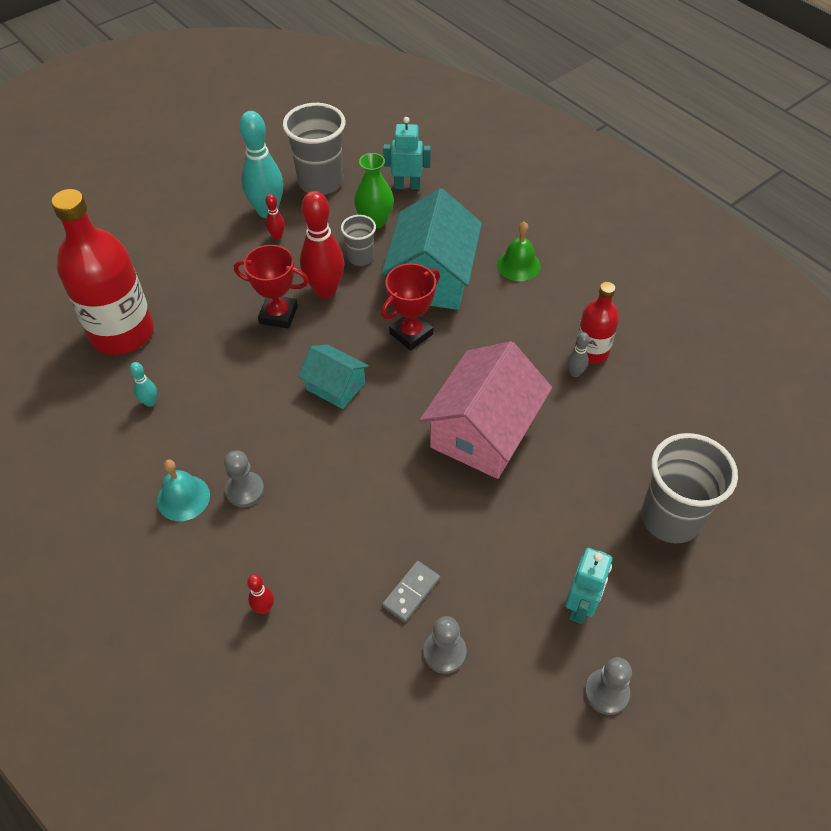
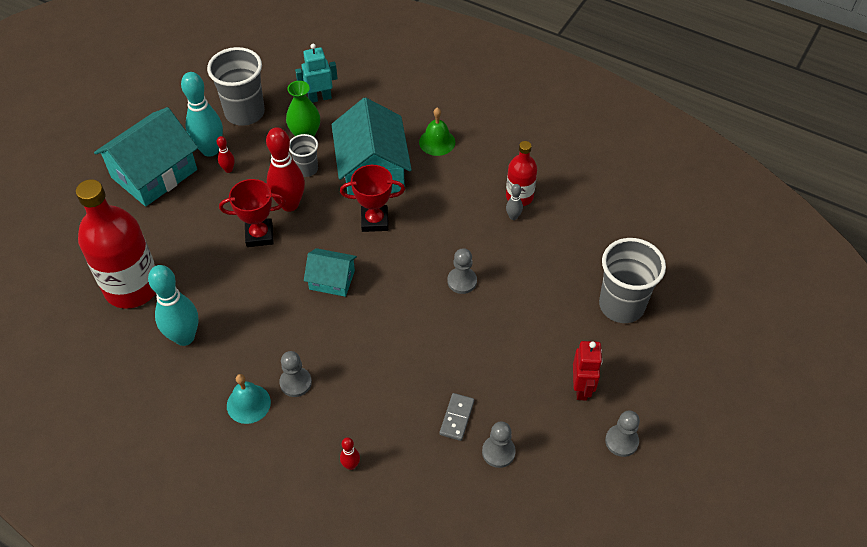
camera: 20 degrees left, 0 degrees up
(150, 402) = (184, 337): turquoise bowling pin -> turquoise bowling pin, size x2.21
(199, 221) = (154, 173): none -> turquoise house
(411, 334) = (374, 221): red trophy -> red trophy turned 60 degrees clockwise
(483, 431) = (462, 281): pink house -> grey pawn
(580, 606) = (582, 388): turquoise robot -> red robot

